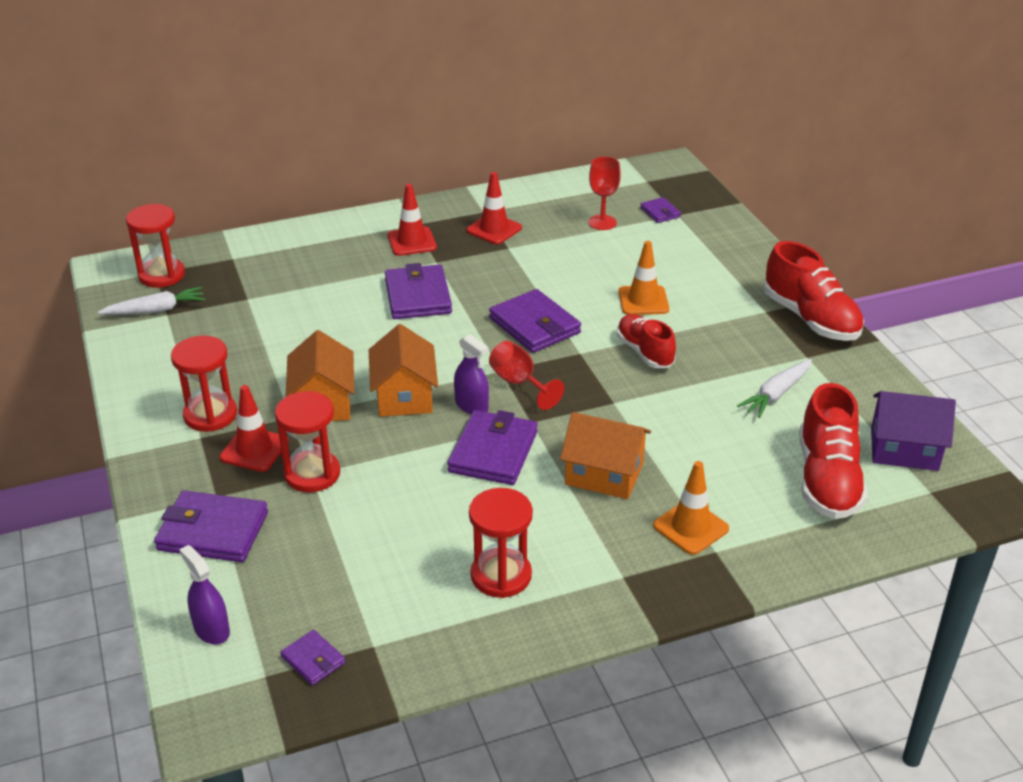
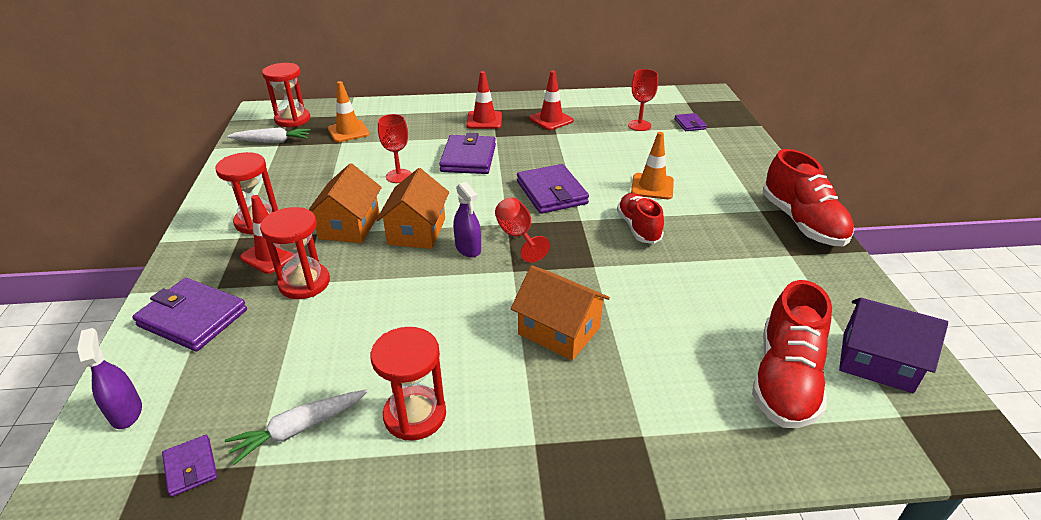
camera: 15 degrees right, 0 degrees up
(346, 332) = (399, 176): none -> red goblet
(493, 452) = (467, 291): purple wallet -> none
(691, 527) = (625, 403): orange traffic cone -> orange traffic cone (348, 131)
(776, 394) = (752, 284): white carrot -> white carrot (299, 429)

